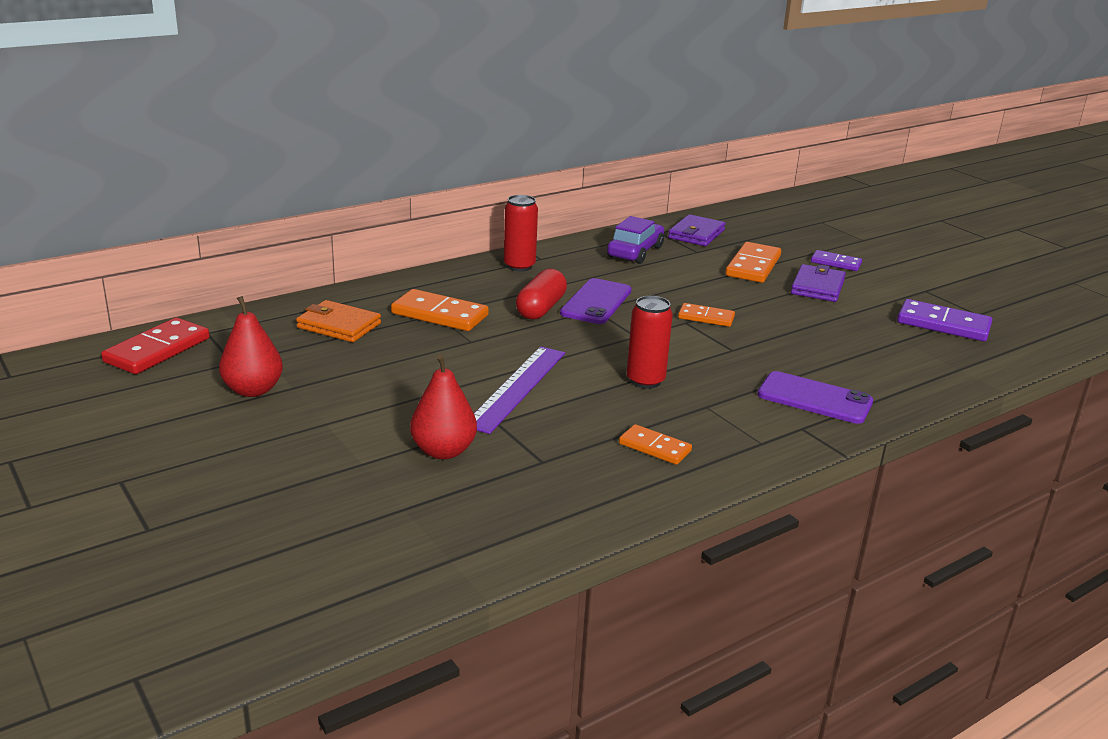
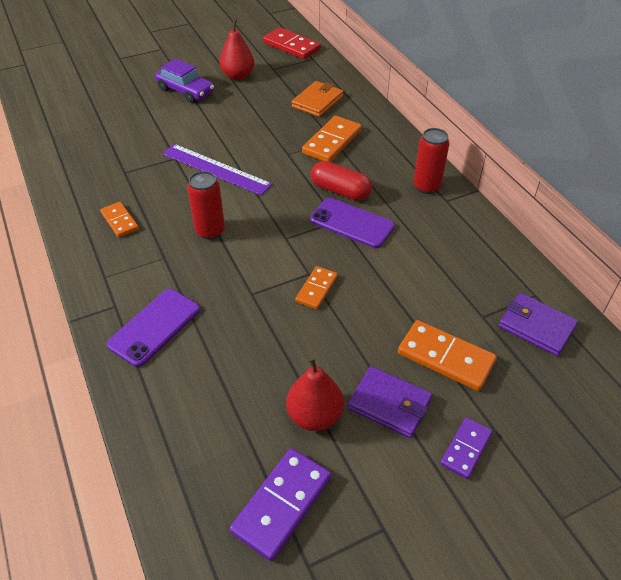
camera: 100 degrees right, 20 degrees up
(443, 451) = (150, 137): red pear -> red pear (314, 416)
(635, 252) = (472, 266): purple car -> purple car (186, 91)
(655, 447) = (120, 221): orange domino -> orange domino turned 75 degrees counterclockwise

